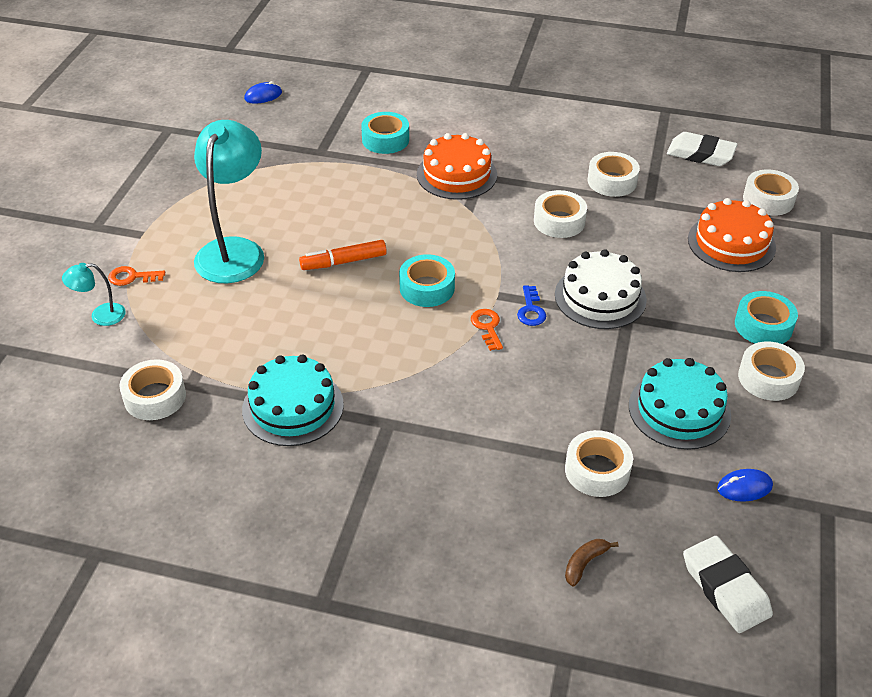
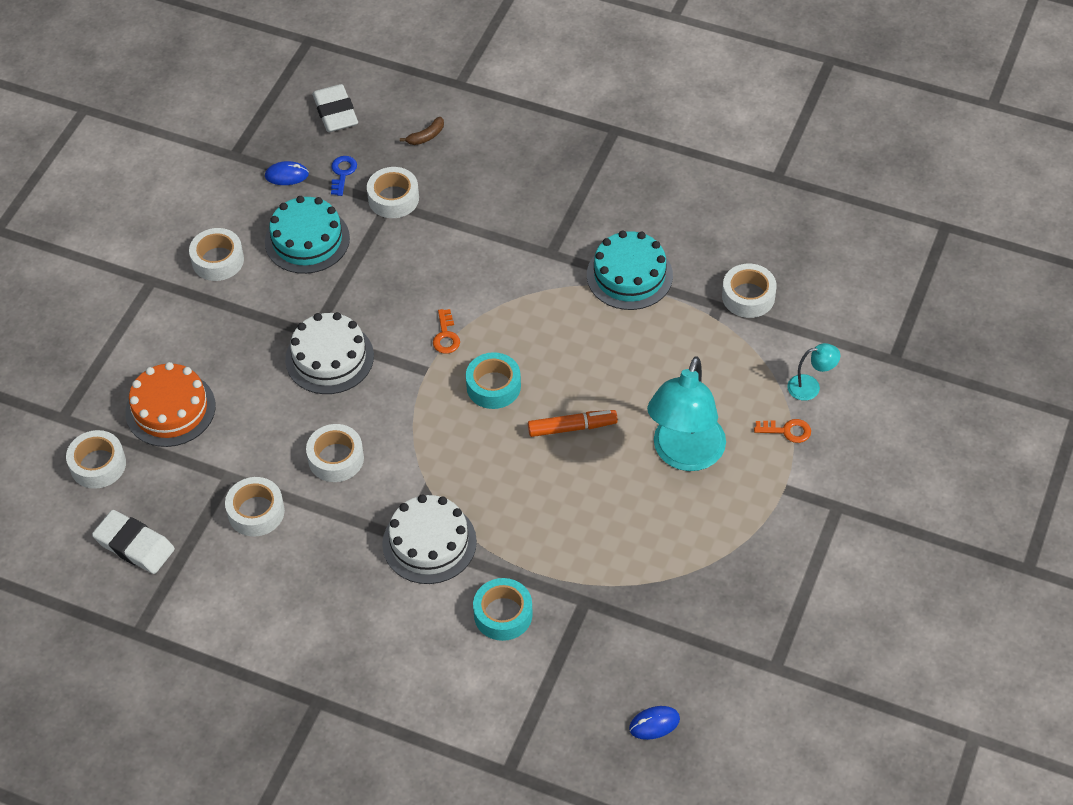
camera: 170 degrees left, 10 degrees up
(456, 174) = (429, 543): orange cake -> white cake
(531, 310) = (400, 350): blue key -> blue key (342, 173)
(763, 326) = (193, 311): turquoise tape -> none

